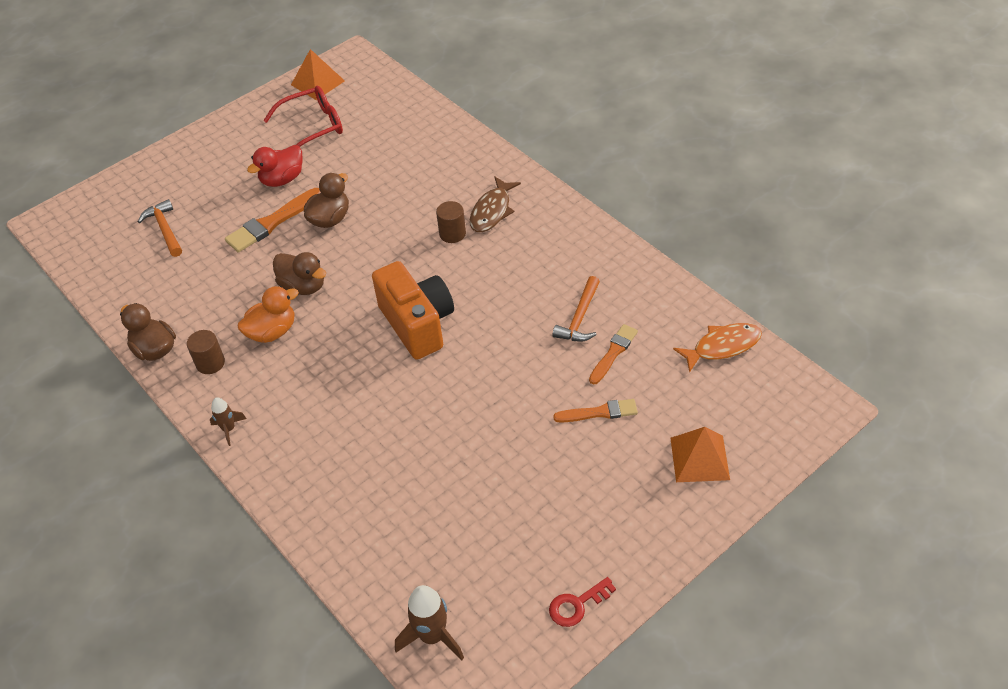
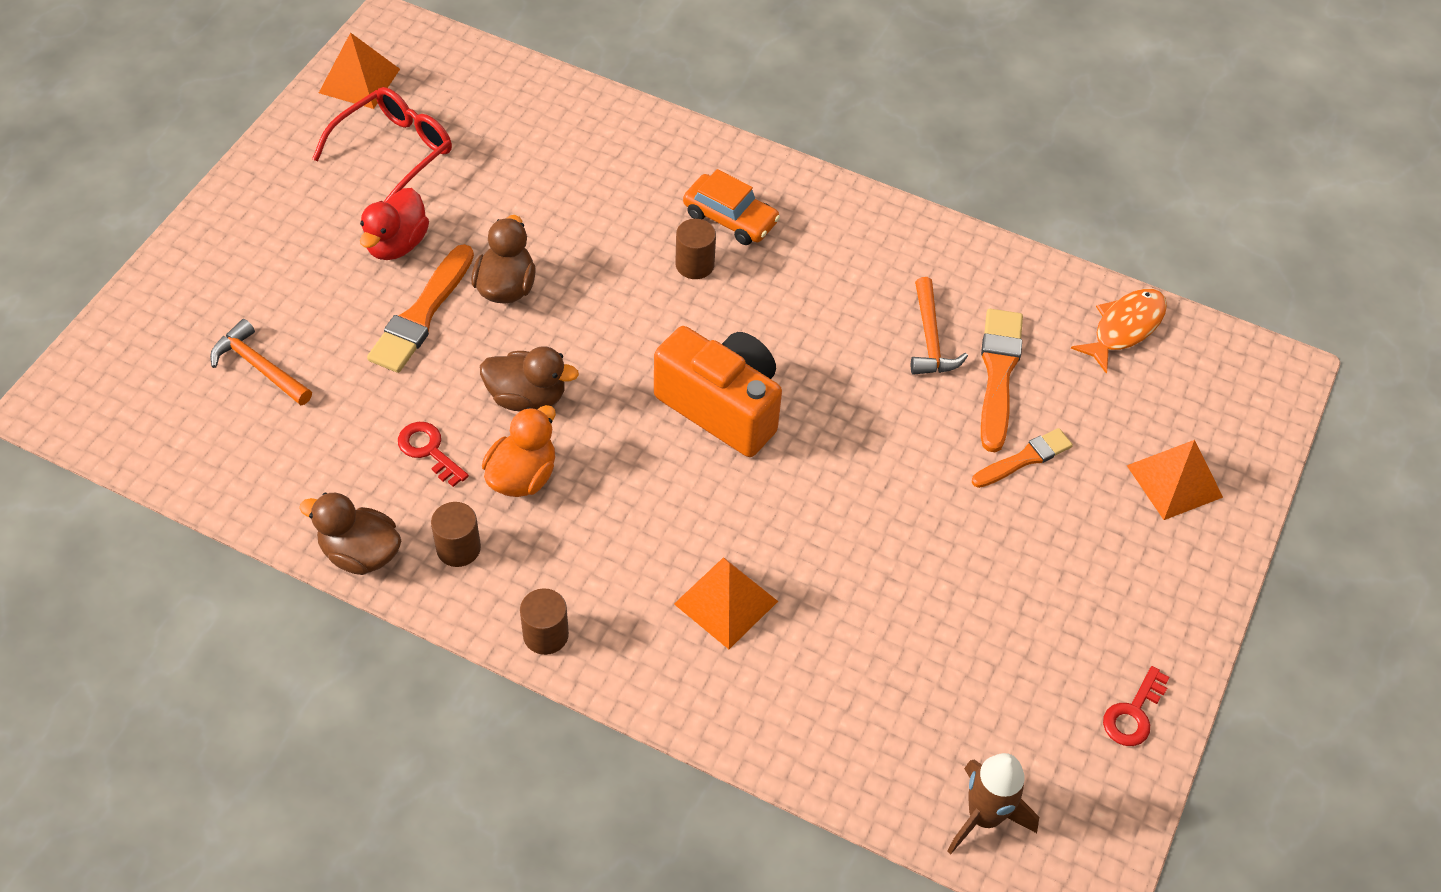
camera: 30 degrees left, 5 degrees up
(228, 302) = (429, 450): none -> red key
(229, 429) = (545, 635): brown rocket -> brown cylinder
(348, 444) = (726, 602): none -> orange pyramid
(492, 211) = (730, 218): brown fish -> orange car
(613, 352) = (998, 374): orange brush -> orange brush, size x1.56

